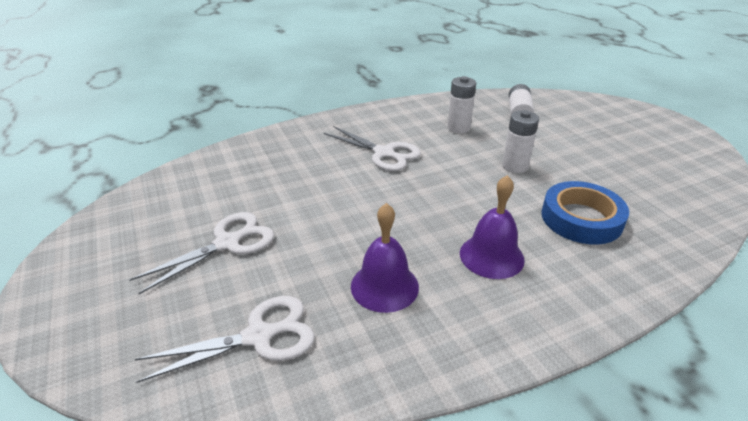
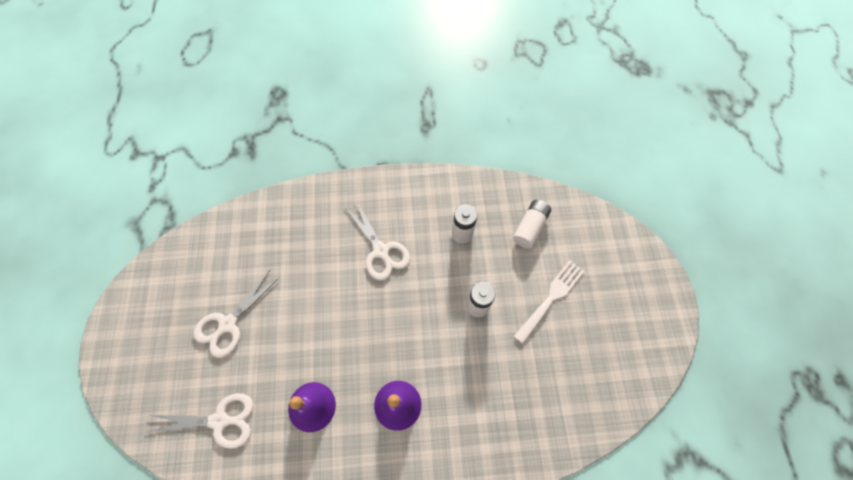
camera: 20 degrees right, 30 degrees up
(227, 243) = (228, 324): white scissors -> white scissors turned 150 degrees clockwise
(579, 147) = (550, 299): none -> white fork
(581, 218) = (488, 390): blue tape -> none

